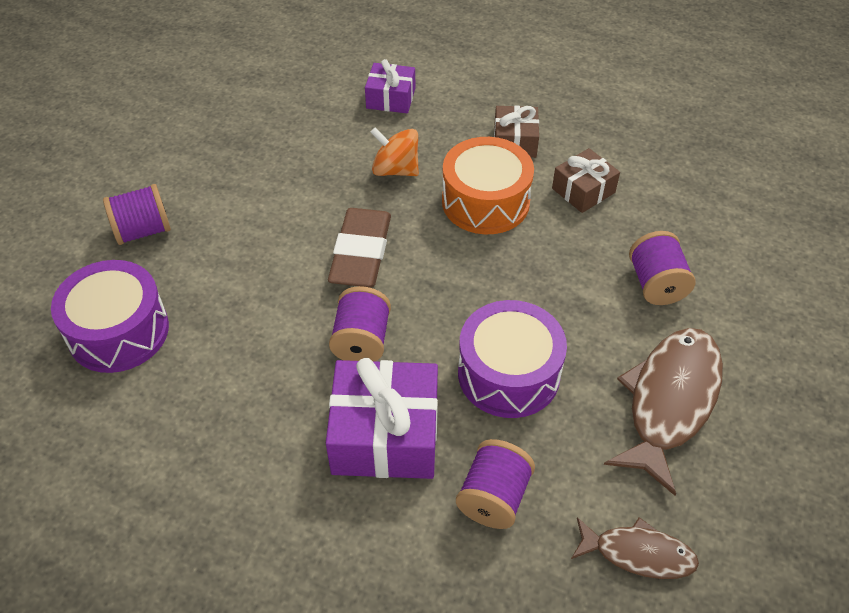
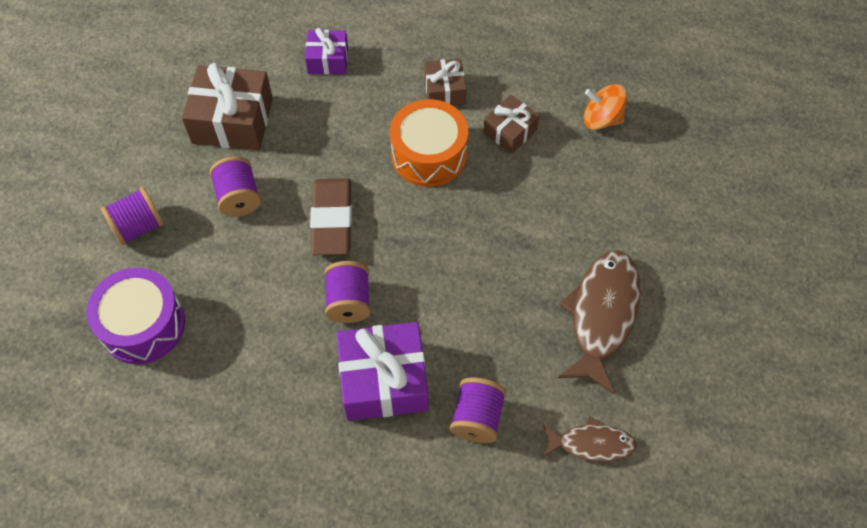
camera: 10 degrees left, 10 degrees up
(274, 142) = (232, 120): none -> brown gift
(395, 170) = (346, 134): orange spinning top -> orange spinning top (601, 119)
(508, 374) = (473, 312): purple drum -> none
(656, 284) = (580, 212): purple spool -> purple spool (239, 197)

